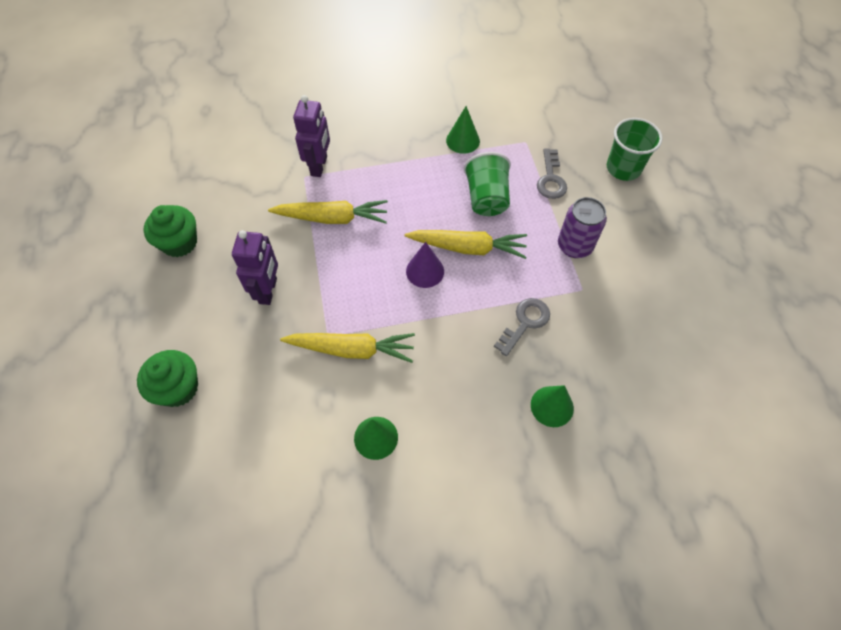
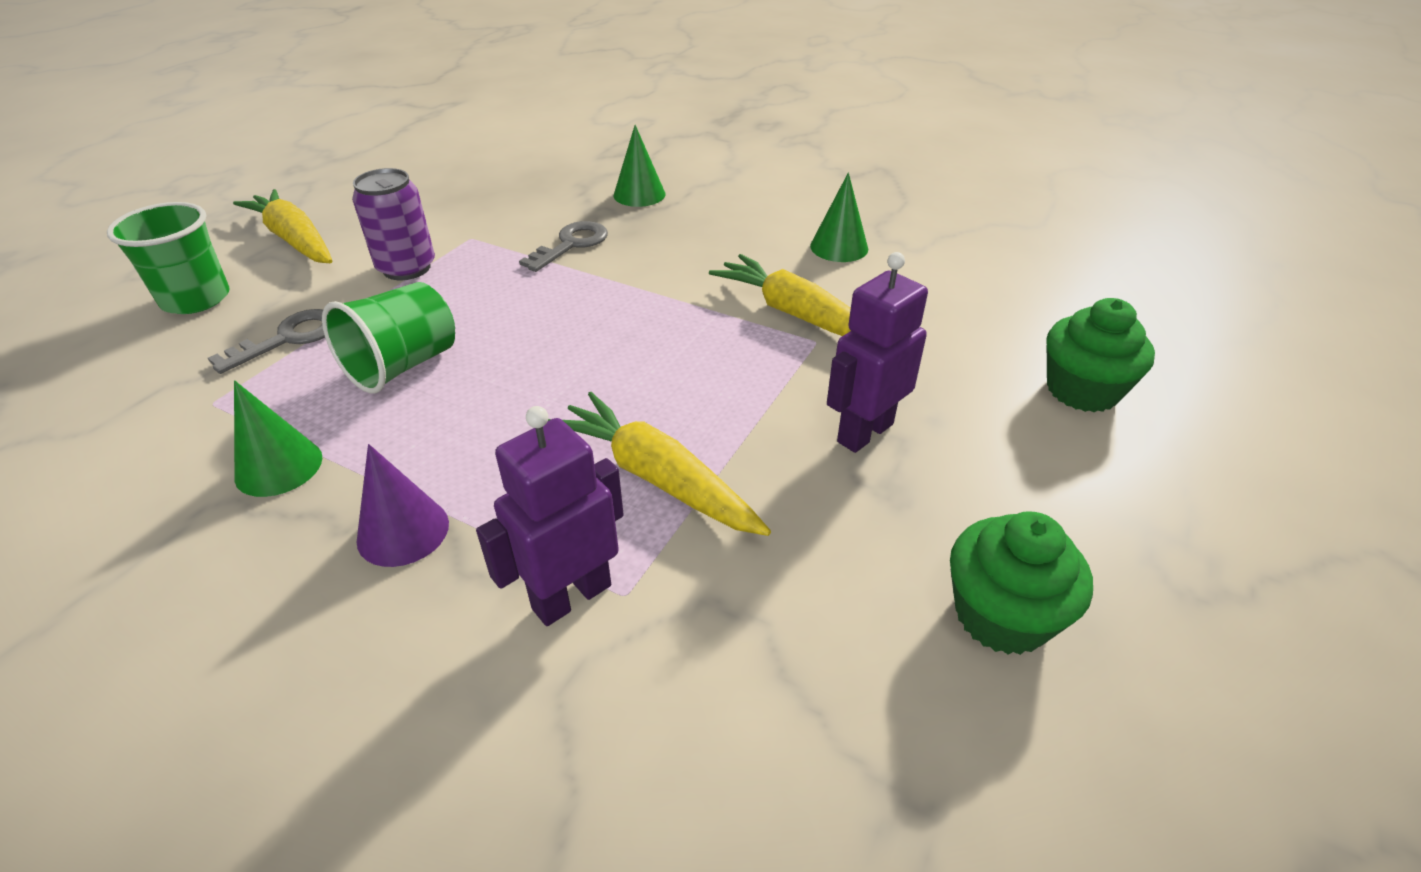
camera: 140 degrees left, 20 degrees down
(425, 271) = (610, 336): purple cone -> purple cone (403, 531)
(468, 248) = (521, 329): yellow carrot -> yellow carrot (295, 240)
(525, 323) = (571, 244): grey key -> grey key turned 135 degrees clockwise

